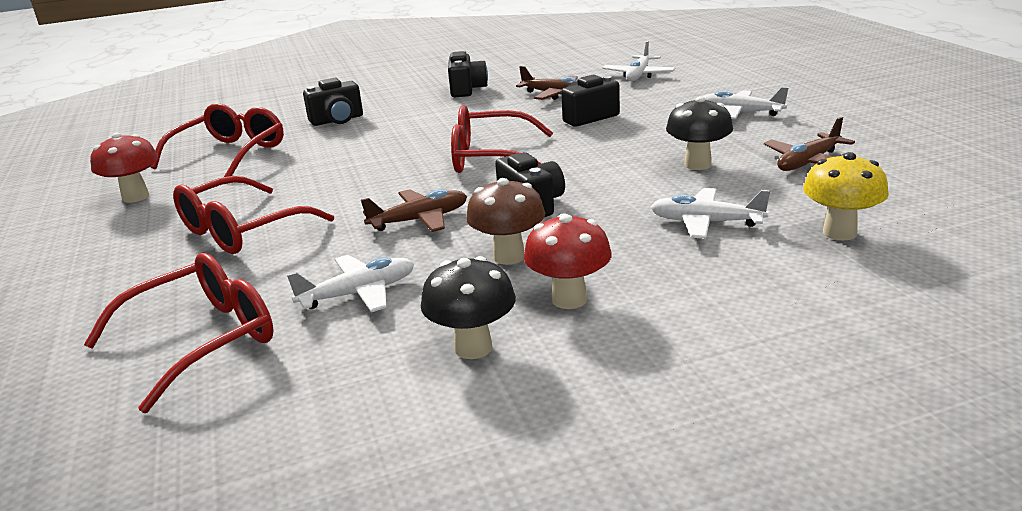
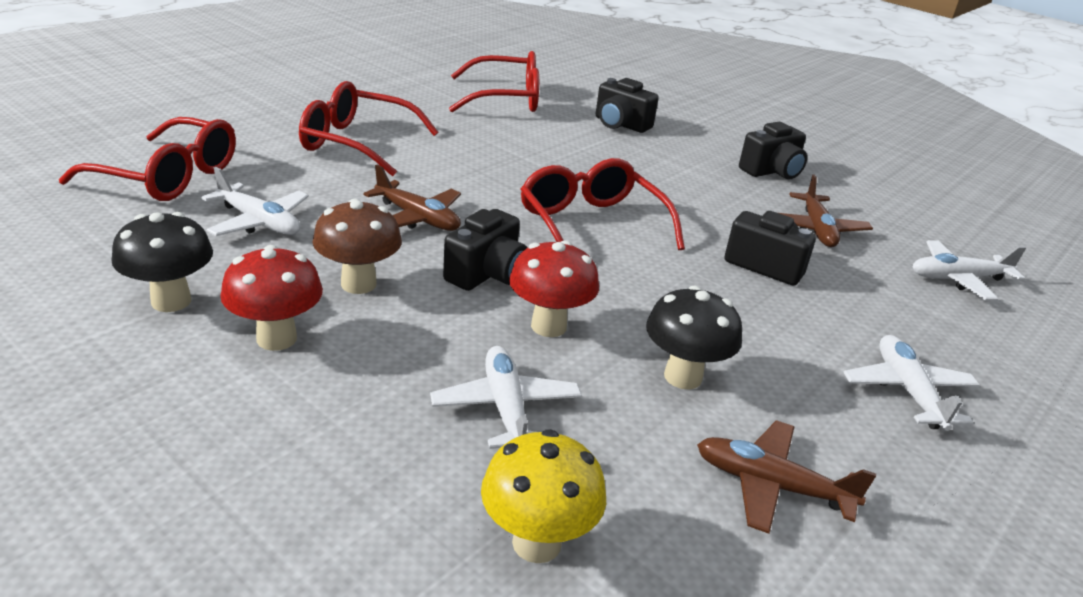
camera: 55 degrees right, 5 degrees up
(135, 197) = (398, 87): red mushroom -> red mushroom (548, 326)

